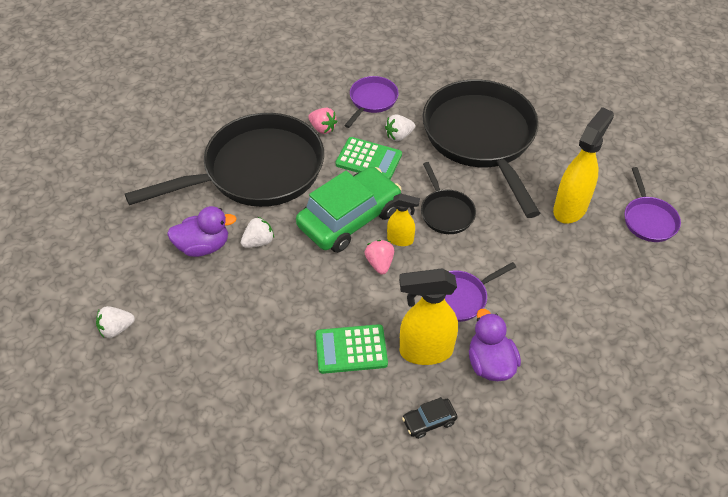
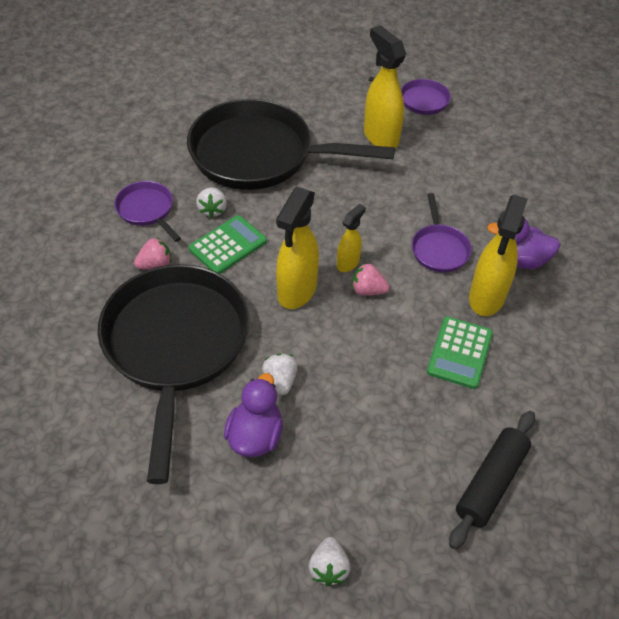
camera: 65 degrees left, 0 degrees up
(231, 411) = (491, 483): none -> black rolling pin
(349, 218) = (297, 291): green car -> yellow spray bottle
(429, 421) = (561, 326): black car -> none
(446, 212) = (334, 217): black pan -> none

